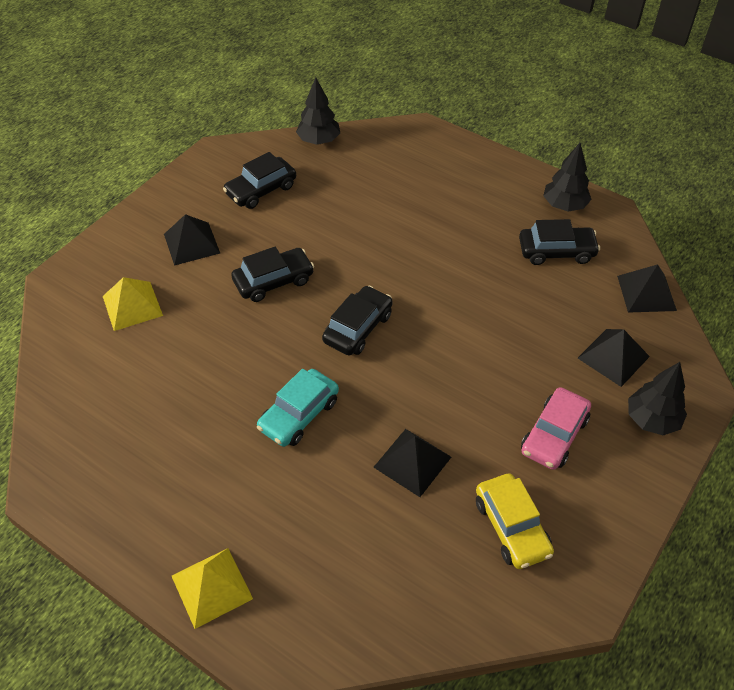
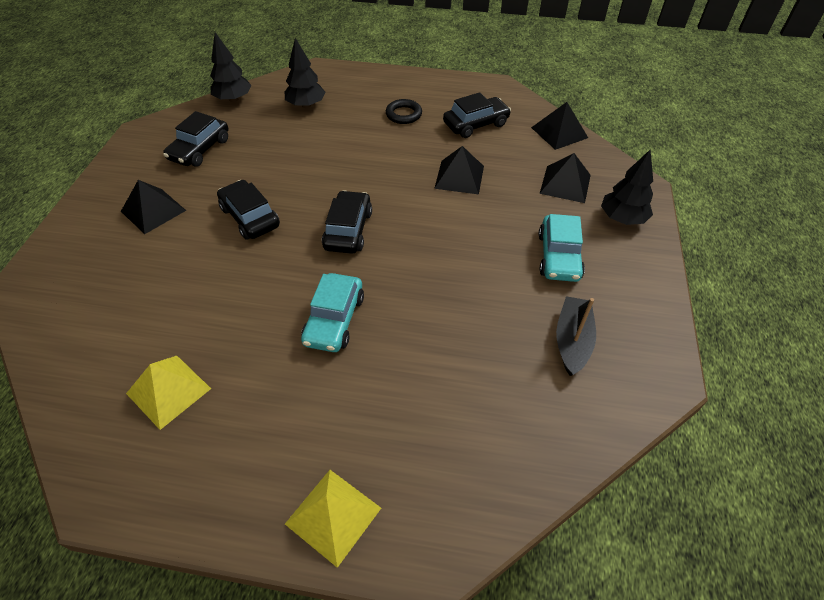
camera: 25 degrees left, 0 degrees up
(132, 305) = (117, 282): yellow pyramid -> yellow pyramid (169, 391)
(273, 281) = (250, 217): black car -> black car turned 75 degrees counterclockwise
(412, 462) = (458, 321): black pyramid -> black pyramid (459, 177)
(484, 214) = (403, 114): none -> black ring
(511, 527) = (572, 341): yellow car -> black boat
(554, 435) = (559, 256): pink car -> turquoise car
(564, 205) = (461, 92): black tree -> black tree (306, 105)

